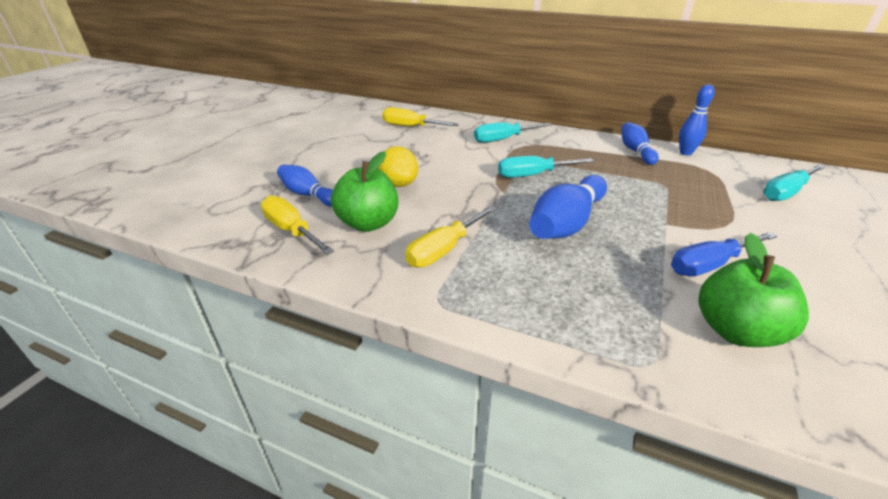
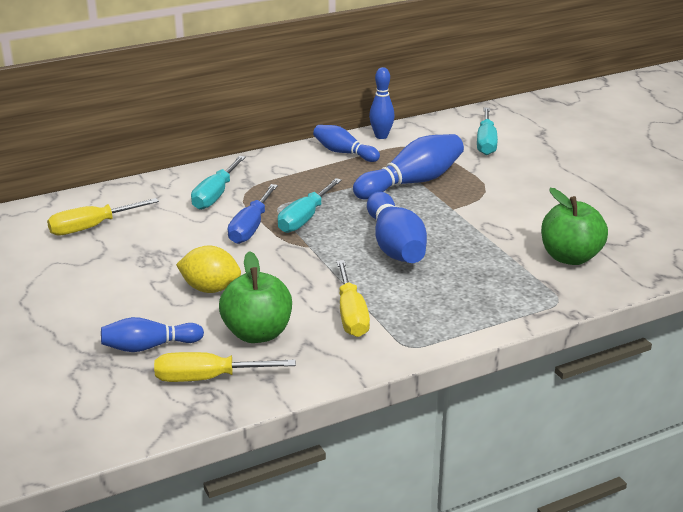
camera: 50 degrees left, 5 degrees down
(659, 190) = (411, 182): none -> blue bowling pin
(709, 265) = (512, 225): blue screwdriver -> blue screwdriver (251, 227)

